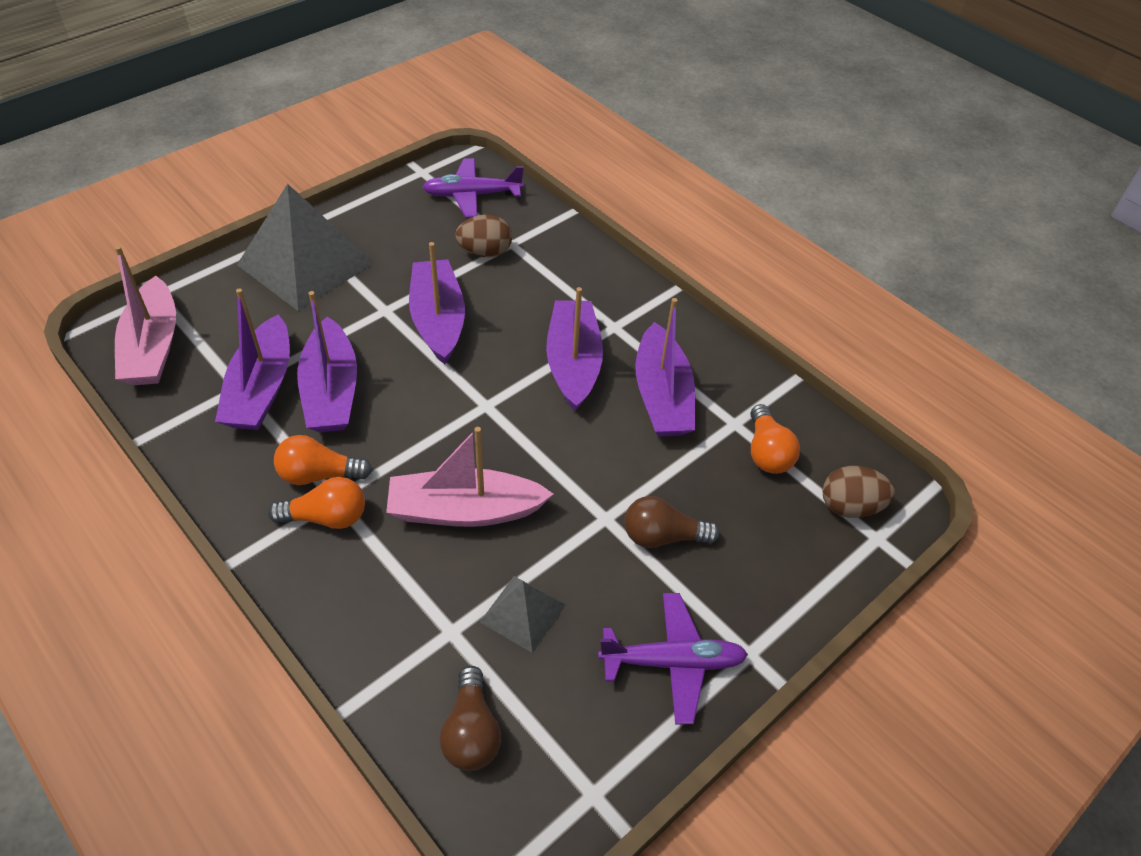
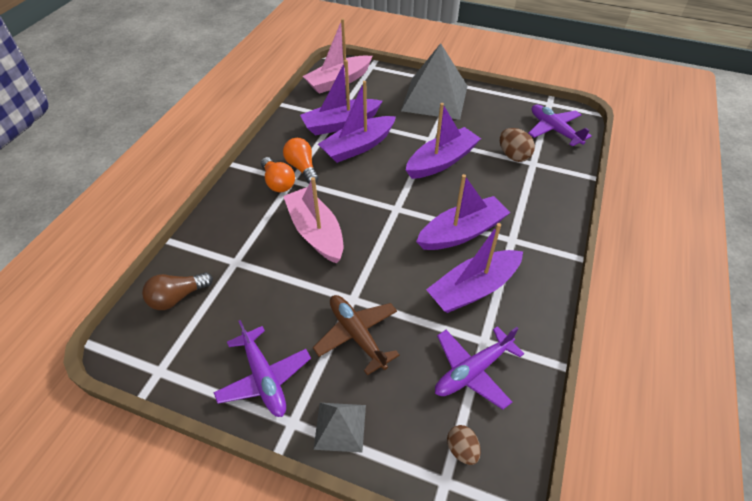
camera: 65 degrees right, 0 degrees up
(522, 613) = (262, 287): grey pyramid -> grey pyramid (340, 426)
(662, 536) = (357, 335): brown light bulb -> brown plane
(767, 452) = (472, 371): orange light bulb -> purple plane
(850, 506) = (462, 449): brown egg -> brown egg, size x0.66

